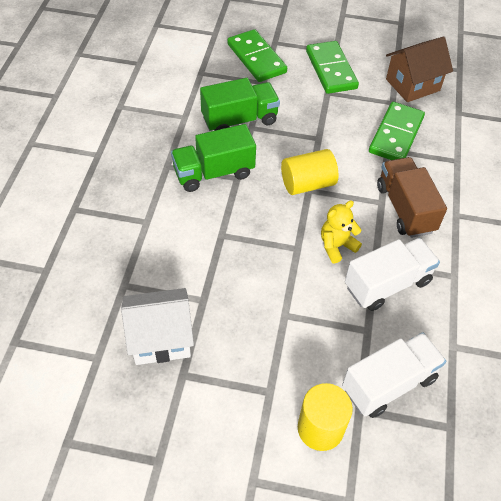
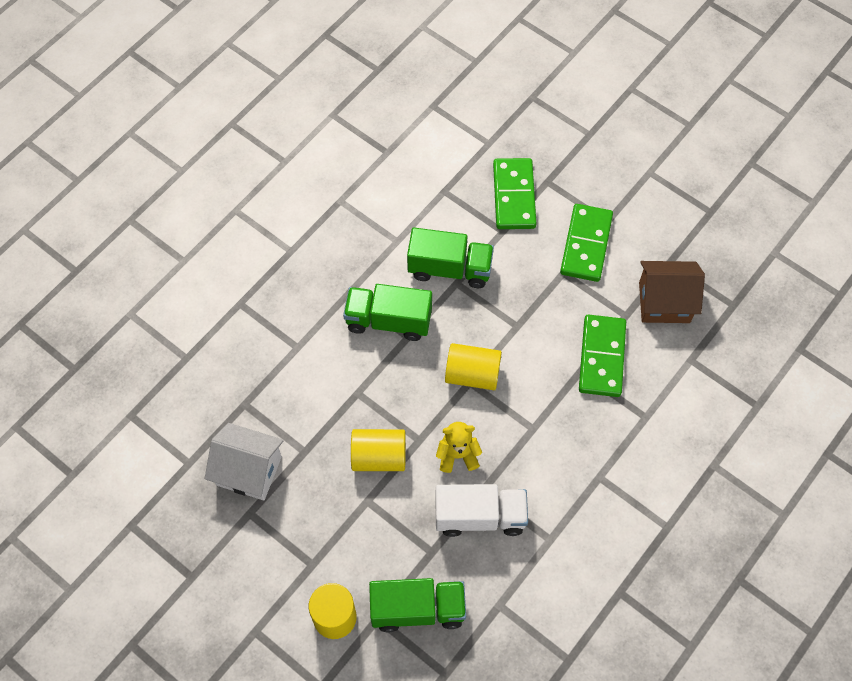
camera: 30 degrees right, 10 degrees up
(272, 275) = (379, 457): none -> yellow cylinder
(389, 384) = (418, 609): white truck -> green truck
(396, 135) = (601, 357): green domino -> green domino turned 45 degrees counterclockwise
(405, 209) = (552, 446): brown truck -> none

